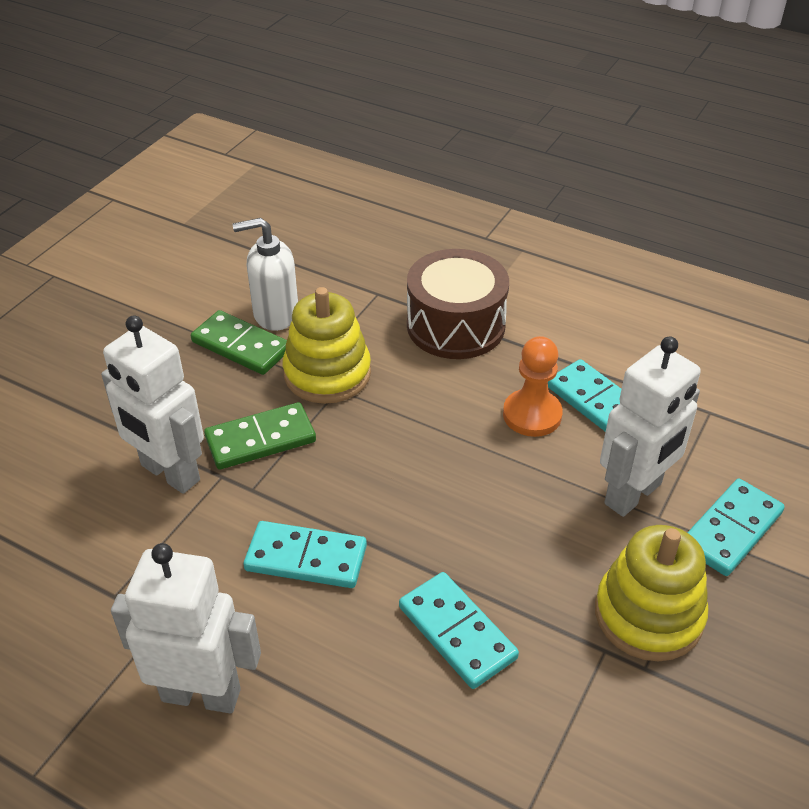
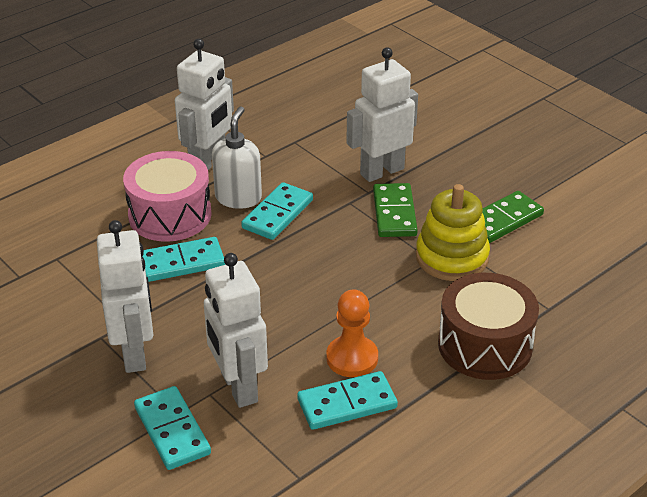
camera: 110 degrees right, 5 degrees down
(275, 314) = (538, 244): white soap dispenser -> white soap dispenser (238, 198)
(357, 693) = (170, 215): none -> pink drum
(648, 615) = (135, 353): yellow stacking toy -> white robot

